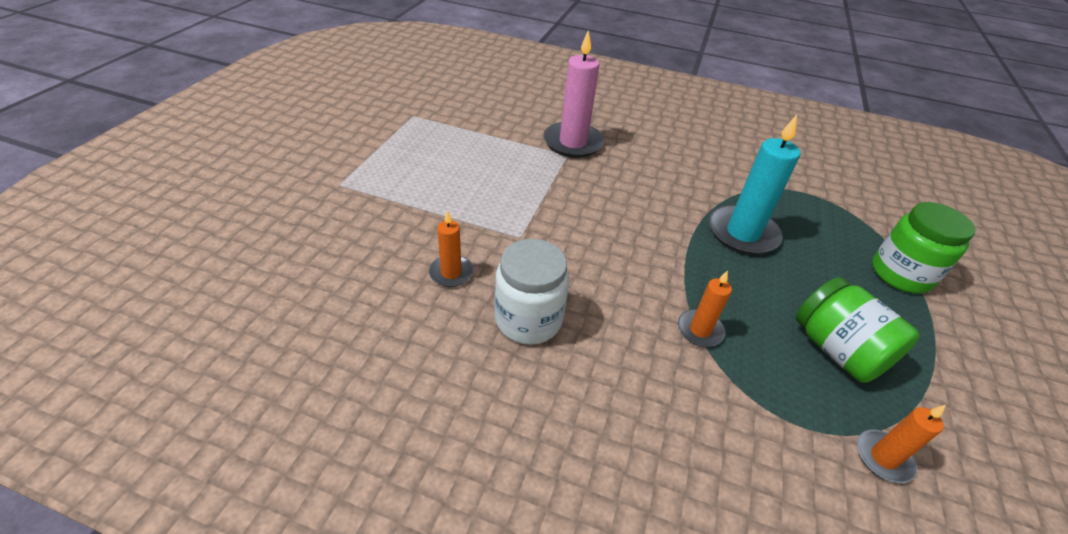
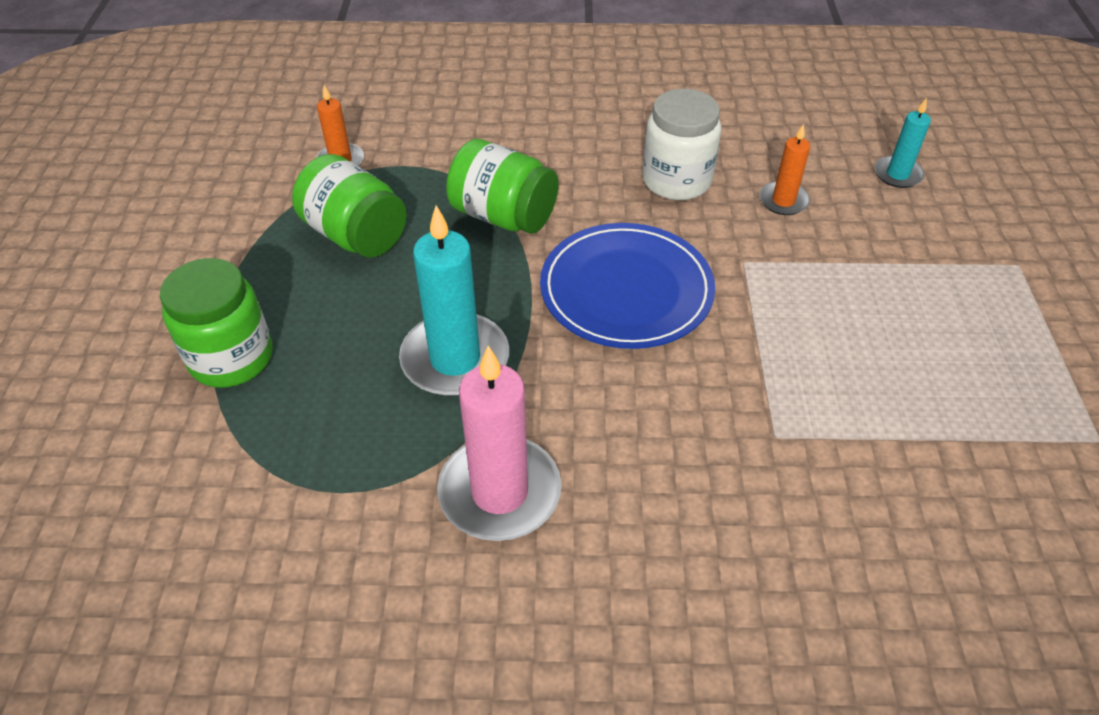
camera: 165 degrees right, 5 degrees up
(333, 267) = (897, 174): none -> turquoise candle
(573, 143) = (785, 474): pink candle -> pink candle (500, 492)
(615, 242) = (626, 290): none -> blue plate
(700, 330) = (503, 216): orange candle -> green jar

